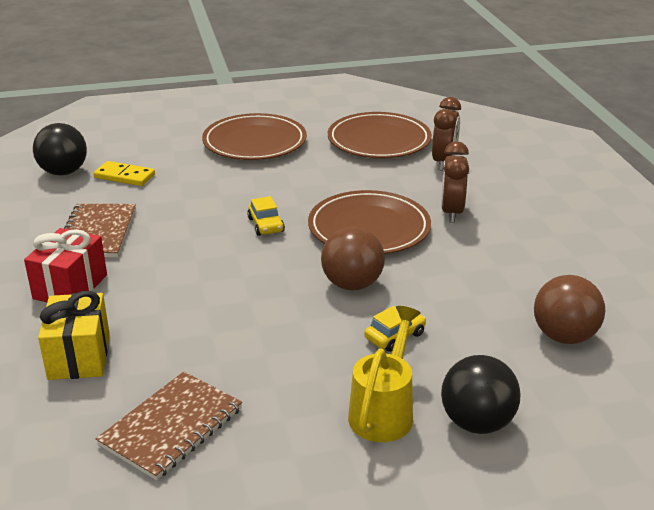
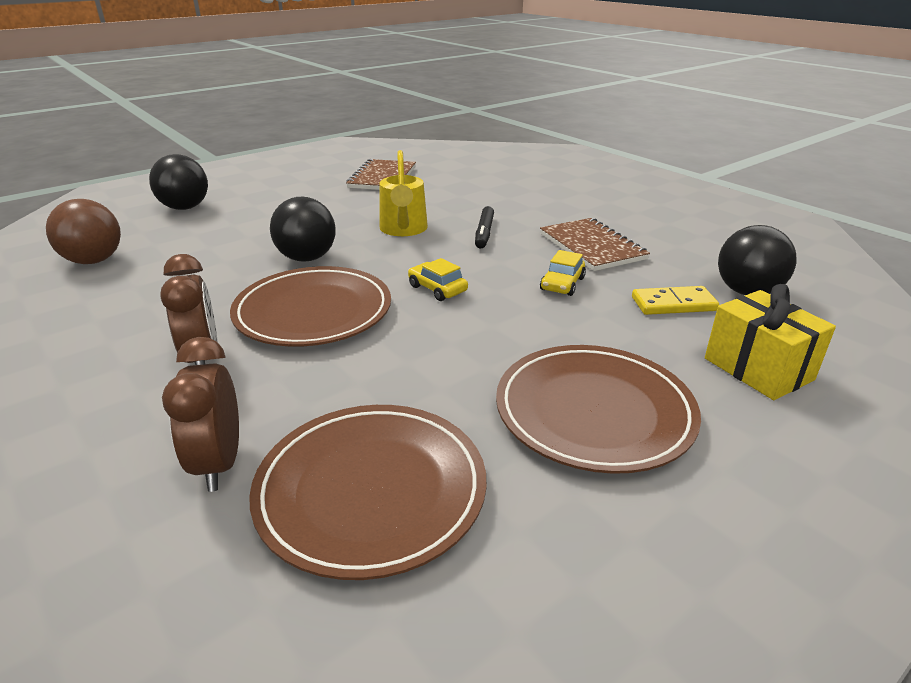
camera: 155 degrees right, 0 degrees up
(70, 287) = (544, 212): red gift -> none
(79, 356) = (477, 188): yellow gift -> yellow gift (758, 369)
(165, 274) = (484, 233): none -> black marker
(352, 284) = (307, 258): brown ball -> black ball
(384, 411) = (252, 202): yellow watering can -> yellow watering can (403, 230)
(394, 336) = (254, 234): yellow car -> yellow car (562, 284)

